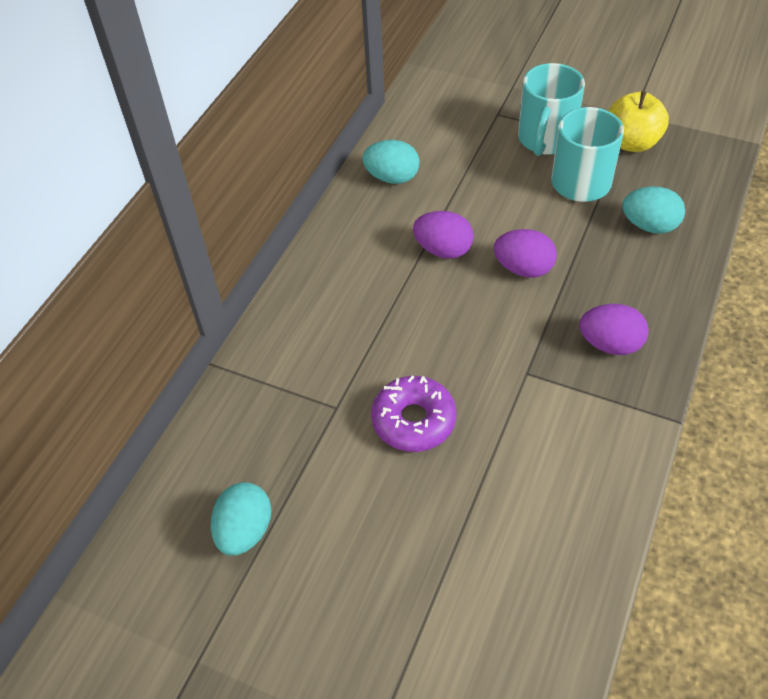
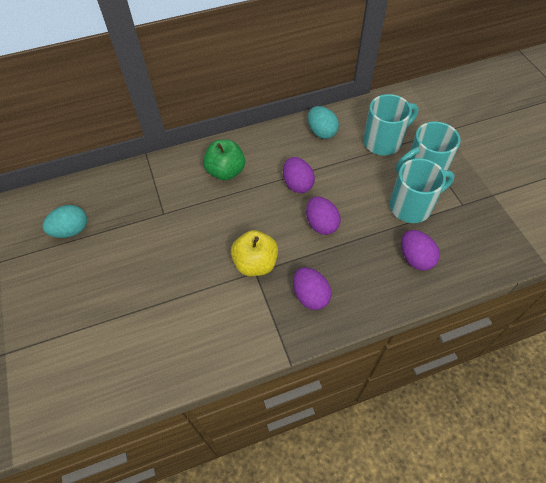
camera: 45 degrees right, 5 degrees up
(344, 302) = (226, 171): none -> green apple
(414, 420) = (182, 247): purple donut -> none
(470, 140) = (384, 141): none -> turquoise mug
(631, 143) = (469, 209): yellow apple -> yellow apple (255, 263)
(649, 226) = (415, 258): turquoise egg -> purple egg

